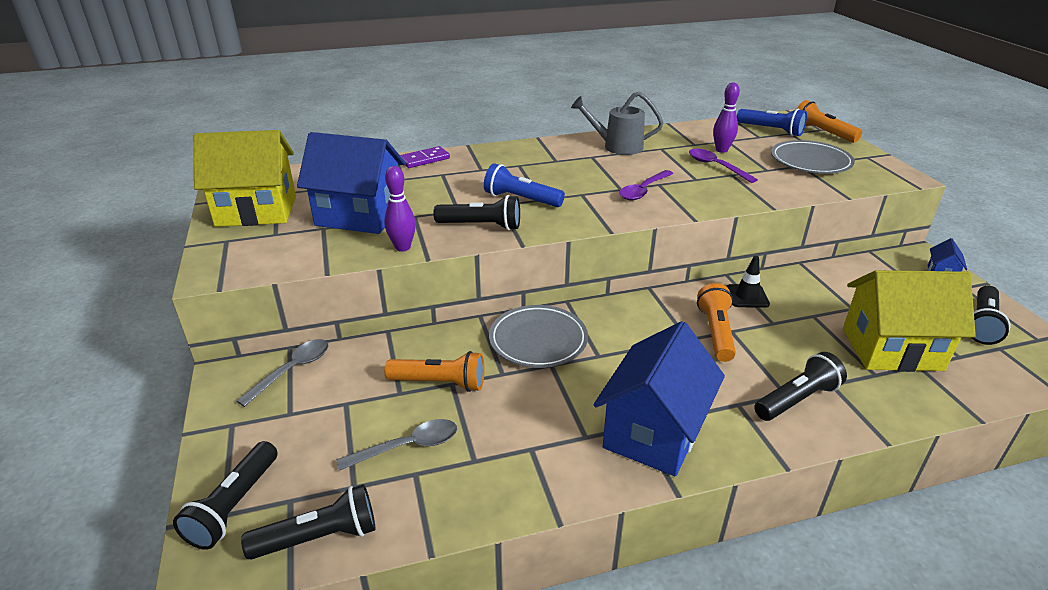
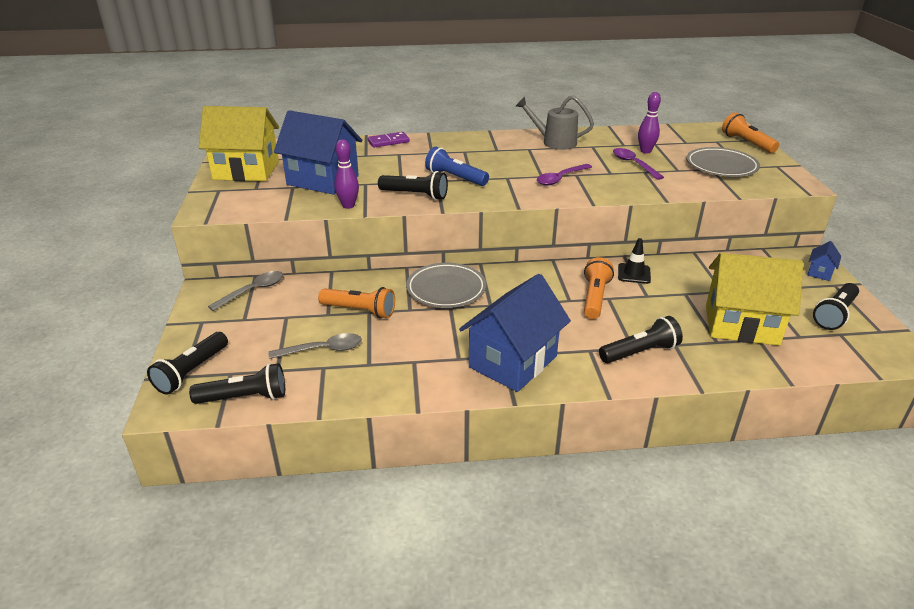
camera: 10 degrees right, 0 degrees up
(771, 130) = (700, 138): blue flashlight -> none

